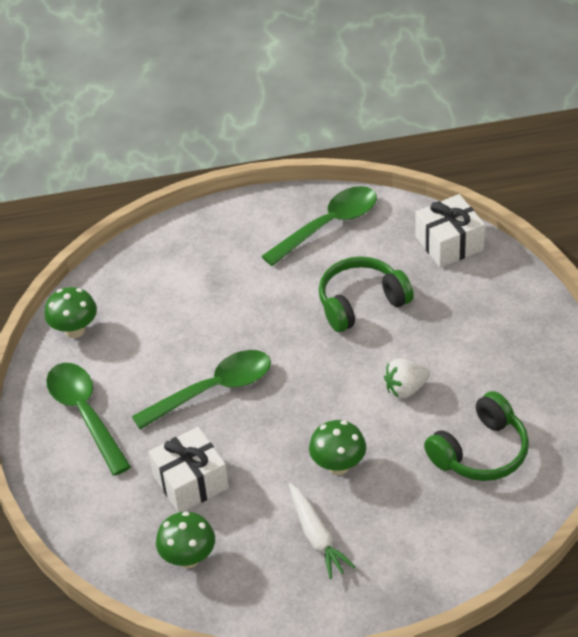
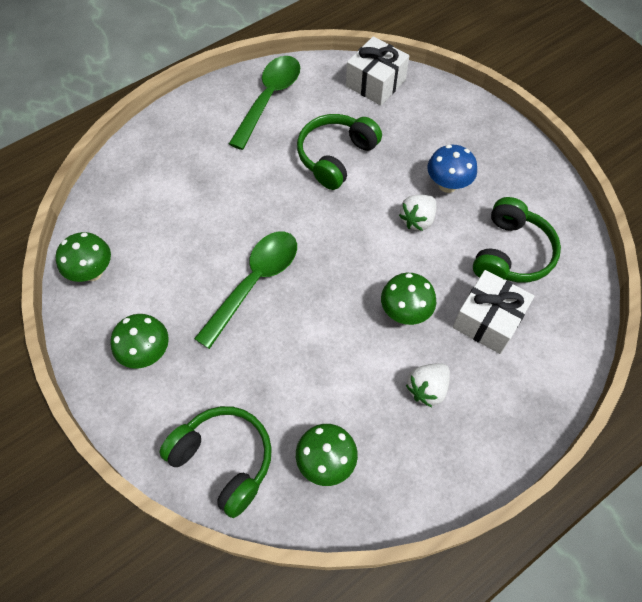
camera: 30 degrees left, 15 degrees up
(85, 414) = (147, 353): green spoon -> green mushroom
(102, 523) = (224, 460): none -> green headphones
(190, 482) = (284, 382): white gift -> white gift (488, 320)
(317, 536) = (427, 389): white carrot -> white strawberry
(458, 367) = (447, 185): none -> blue mushroom

